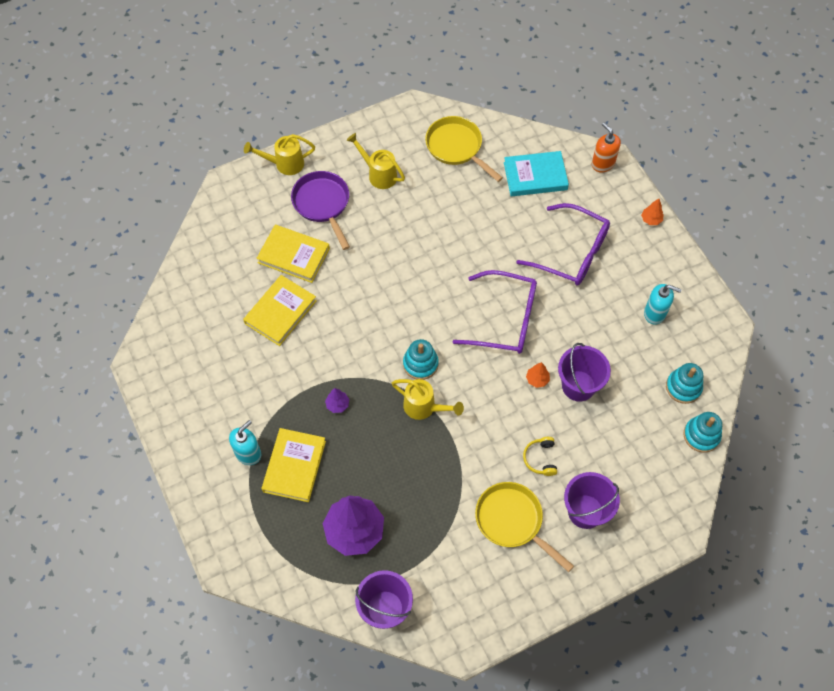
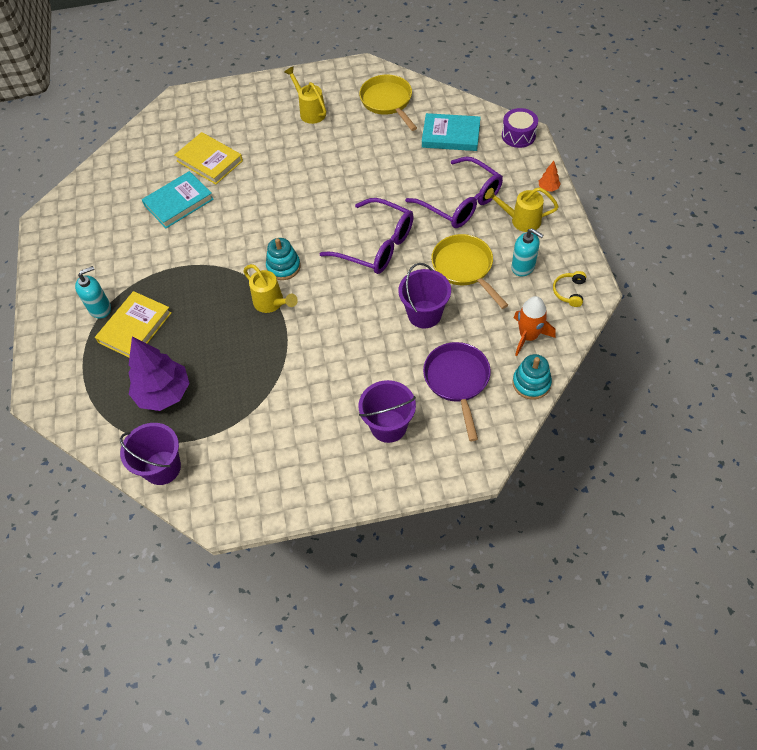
camera: 20 degrees right, 5 degrees down
(280, 312) = (179, 202): yellow book -> turquoise book
(284, 164) = (233, 91): yellow watering can -> yellow watering can (521, 220)
(322, 204) = (251, 126): purple pan -> purple pan (457, 381)
(337, 404) = (195, 285): purple tree -> none
(512, 521) = (314, 418): yellow pan -> yellow pan (464, 268)
(537, 379) = (386, 301): orange tree -> none
(540, 458) = (363, 369): yellow headphones -> yellow headphones (569, 292)
(603, 163) = (518, 135): orange soap dispenser -> purple drum
(683, 387) = (528, 336): turquoise stacking toy -> orange rocket

